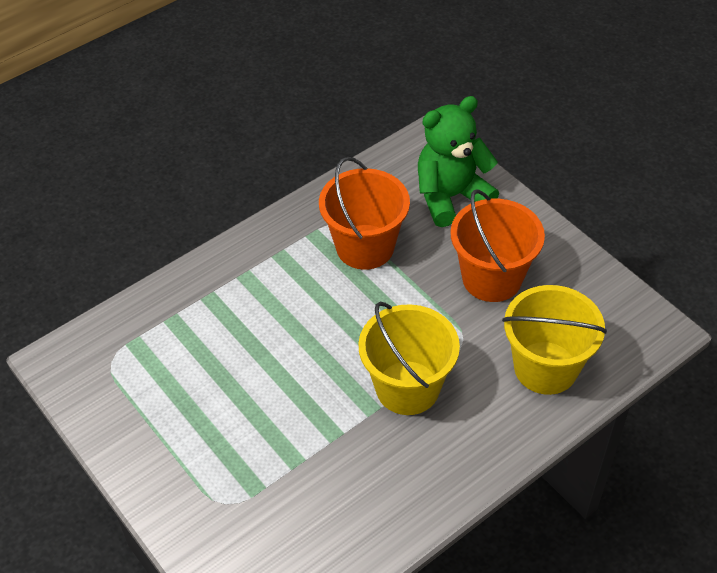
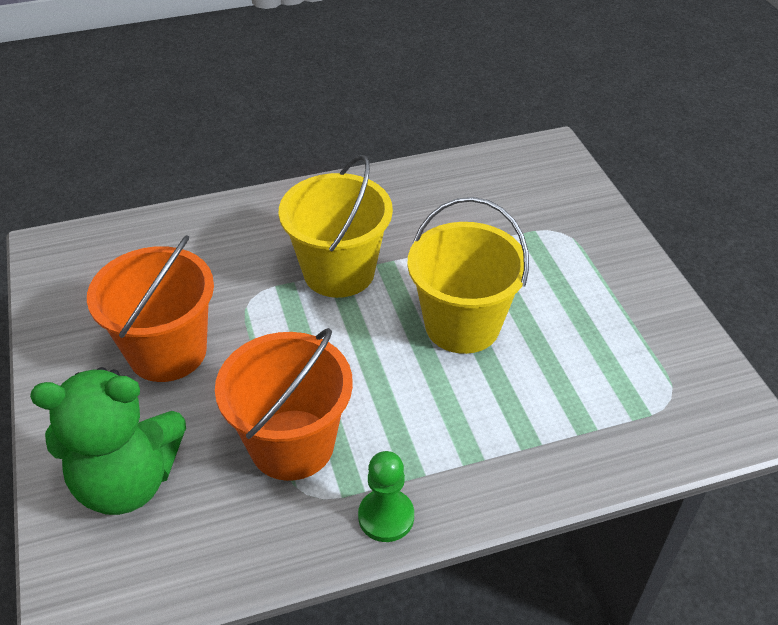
camera: 160 degrees left, 5 degrees down
(285, 226) = (386, 517): none -> green pawn
(545, 368) = (190, 249): yellow bucket -> yellow bucket (462, 325)

